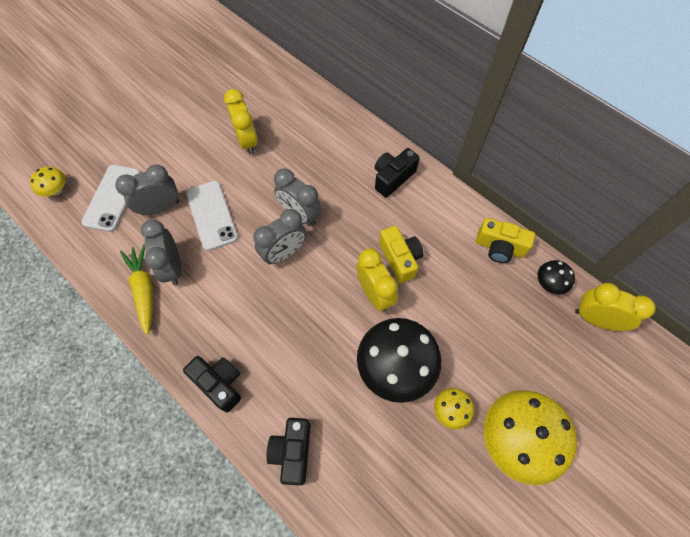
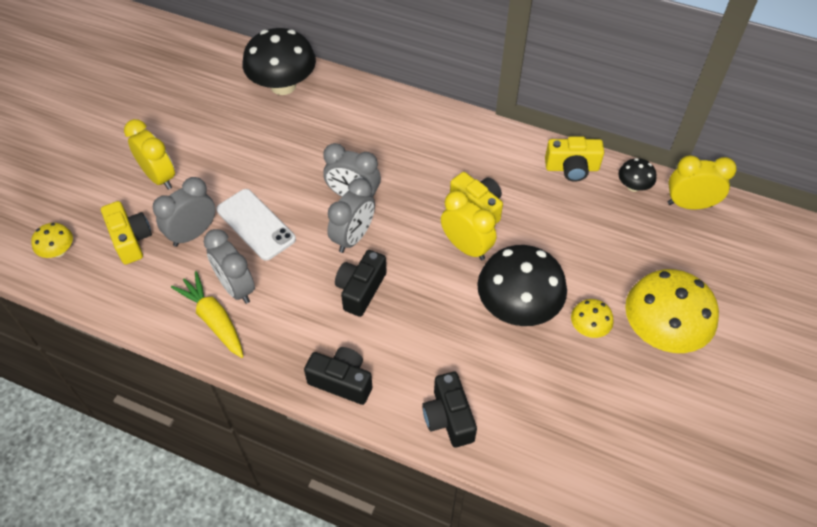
camera: 20 degrees left, 10 degrees down
(112, 198) = (131, 240): white phone -> yellow camera
(247, 141) = (261, 141): yellow clock -> yellow clock (159, 177)
(285, 96) = (283, 85): none -> black mushroom
(392, 178) = (436, 134): black camera -> black camera (360, 290)

